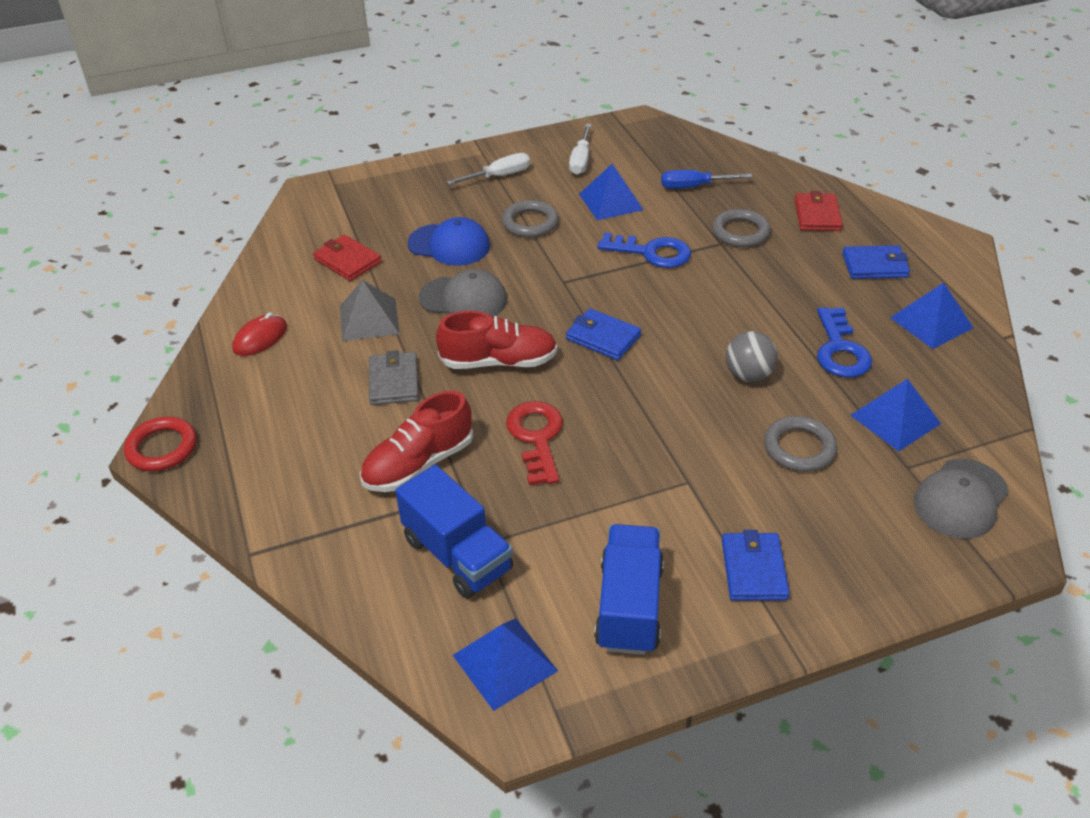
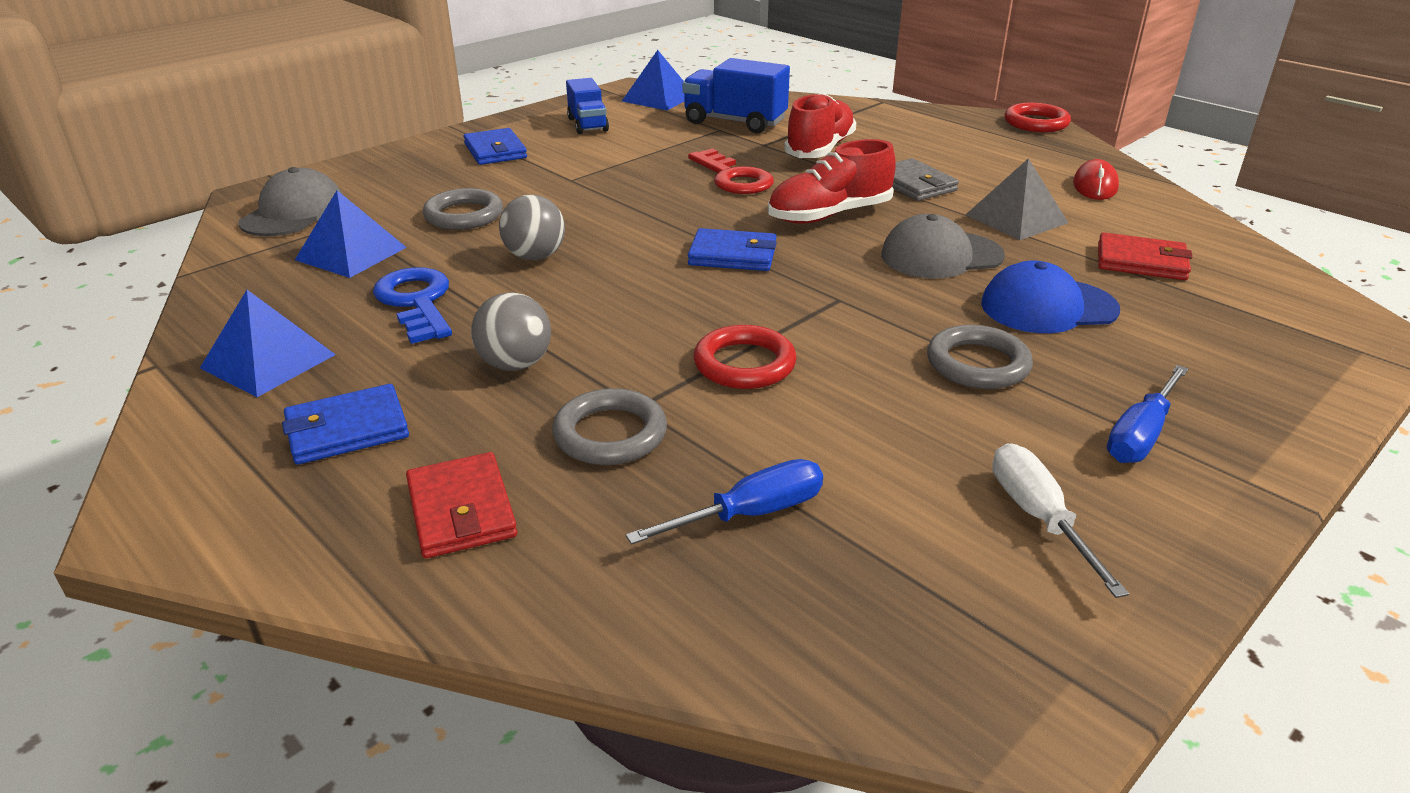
camera: 155 degrees right, 10 degrees down
(499, 176) = (1140, 435): white screwdriver -> blue screwdriver
(611, 201) = (886, 435): blue pyramid -> none
(629, 606) = (588, 125): blue truck -> blue truck, size x0.65
(651, 252) = (744, 364): blue key -> red ring
(780, 283) = (515, 364): none -> grey ball

